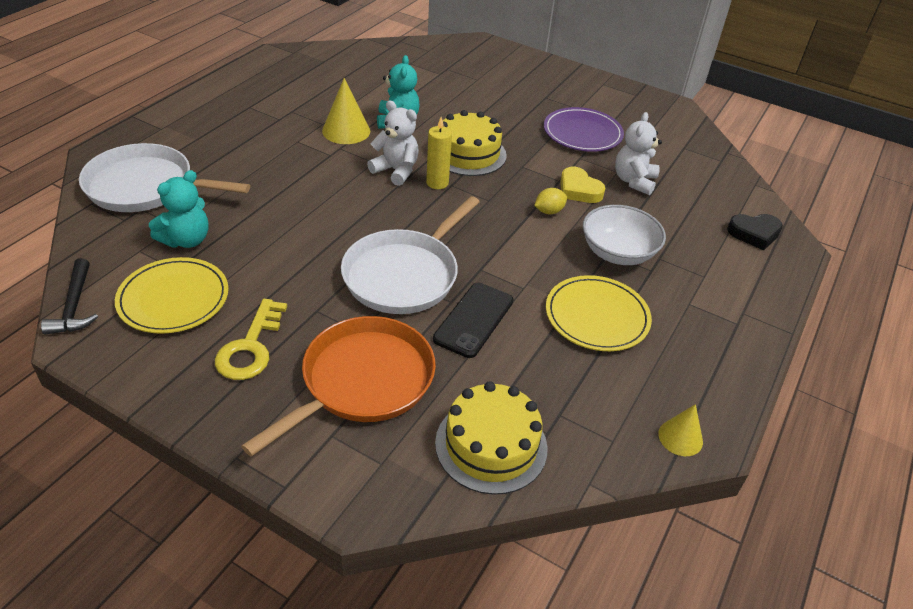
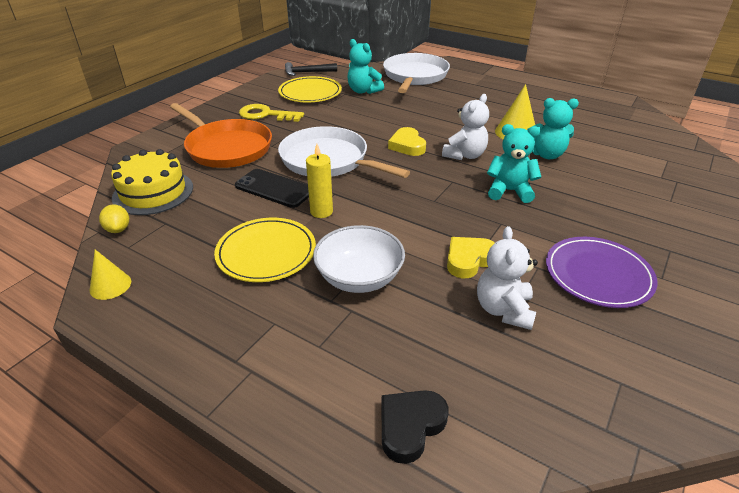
camera: 95 degrees right, 5 degrees down
(370, 209) = (407, 145): none -> yellow heart
(437, 183) = (453, 174): yellow candle -> yellow candle (321, 211)
(468, 153) = (509, 191): yellow cake -> turquoise teddy bear
(549, 211) = (424, 235): yellow lemon -> yellow lemon (118, 229)
(634, 181) = (503, 310): white teddy bear -> white teddy bear turned 105 degrees counterclockwise
(754, 234) = (410, 426): black heart -> black heart turned 45 degrees clockwise

